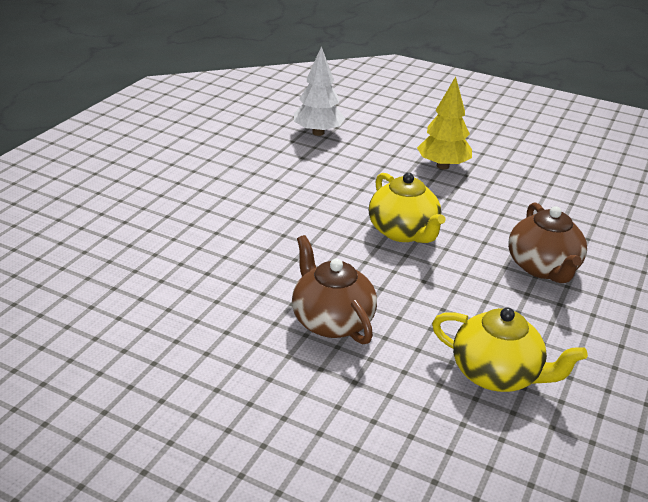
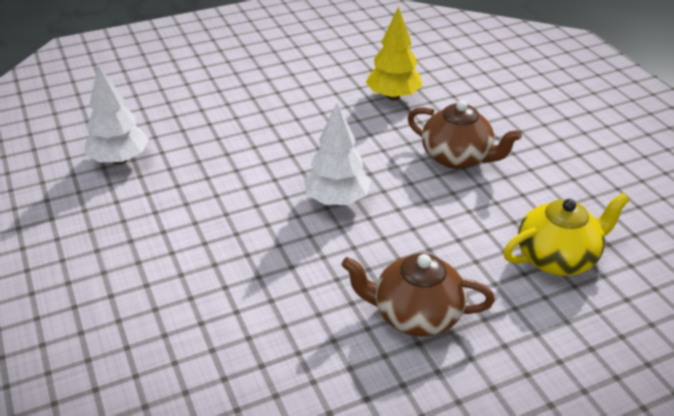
camera: 50 degrees left, 5 degrees up
(403, 232) = (337, 200): yellow teapot -> white tree
(443, 166) = (269, 122): yellow tree -> yellow tree (393, 96)

